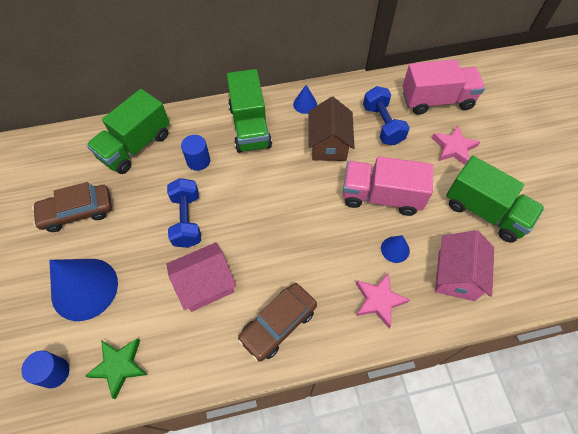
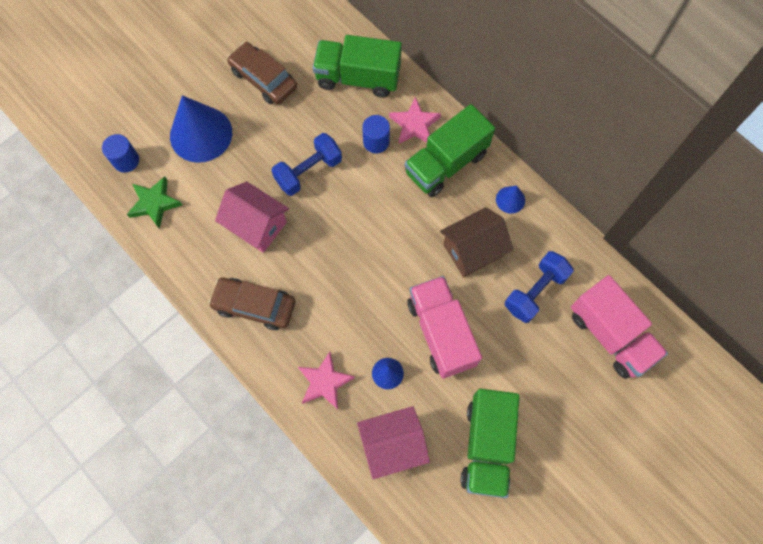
camera: 60 degrees right, 10 degrees up
(453, 148) = (552, 381): pink star -> pink star (414, 124)

